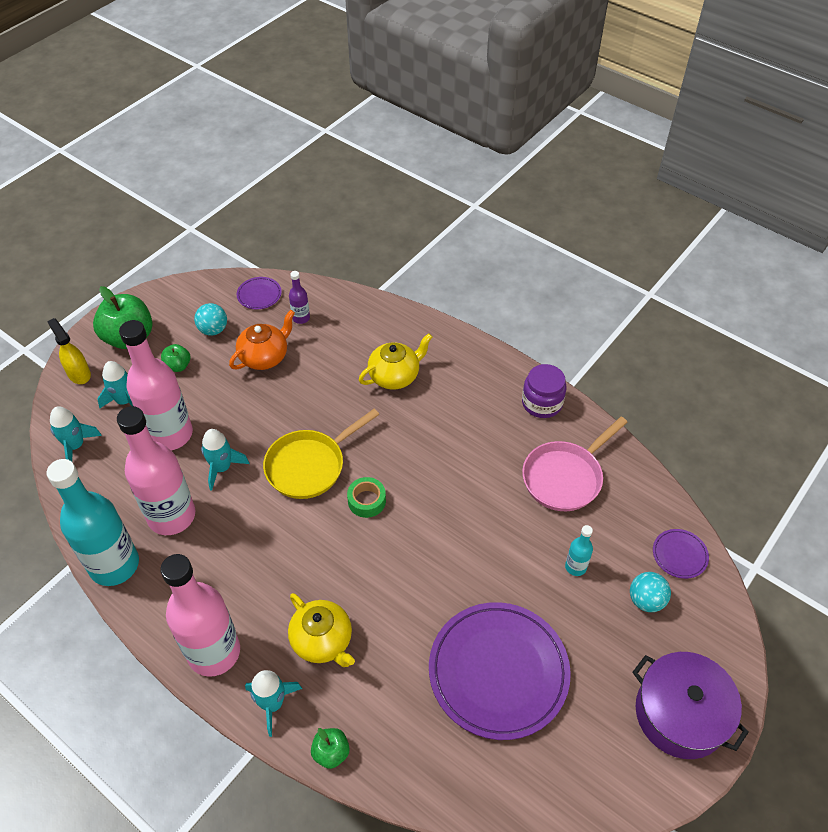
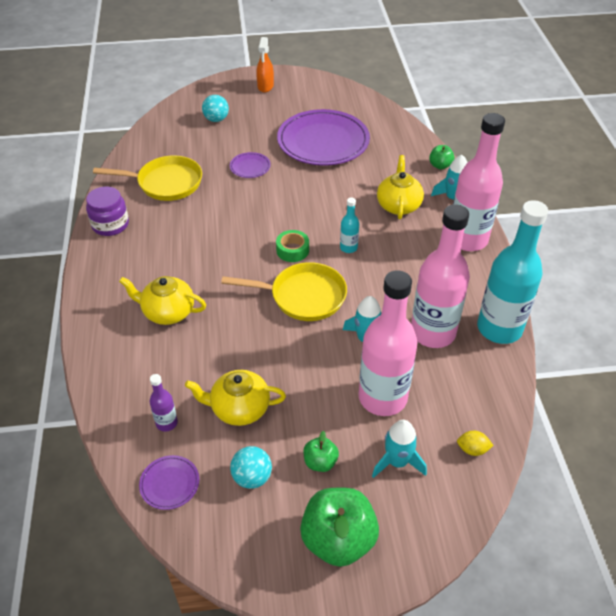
camera: 135 degrees left, 5 degrees down
(76, 446) = (472, 449): turquoise rocket -> yellow lemon
(79, 374) = (420, 534): yellow spray bottle -> none
(265, 357) = (239, 408): orange teapot -> yellow teapot
(565, 477) = (166, 183): pink pan -> yellow pan
(575, 567) = (226, 149): turquoise bottle -> turquoise bottle (348, 248)
(679, 555) = (172, 122): purple plate -> purple plate (250, 167)
(680, 714) = (265, 86): purple pot -> orange spray bottle

